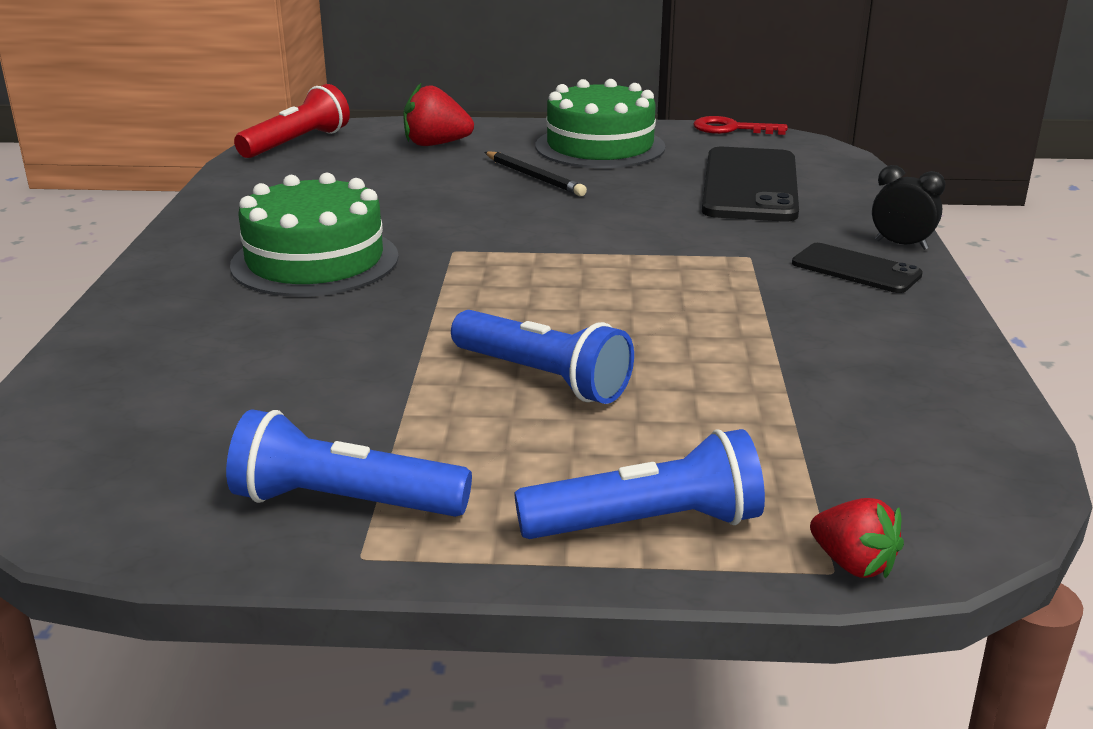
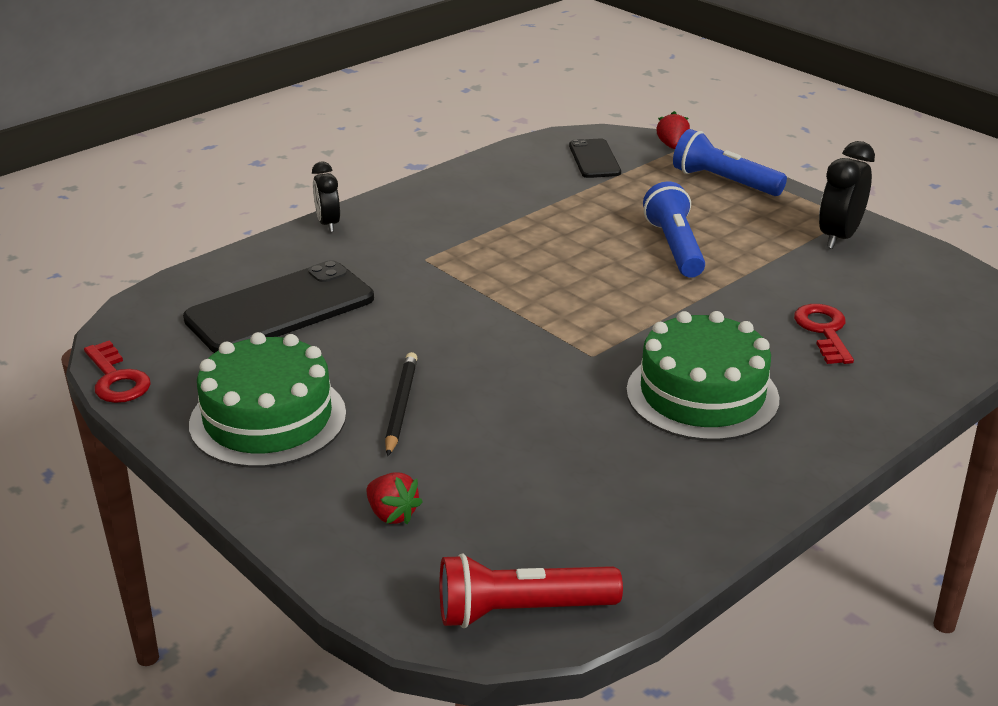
camera: 135 degrees left, 5 degrees up
(246, 358) = (824, 331): none -> red key
(344, 502) = (838, 237): blue flashlight -> black clock
(436, 144) = (392, 514): red strawberry -> red strawberry, size x0.65
(856, 269) = (392, 224): black phone -> black phone (594, 159)

